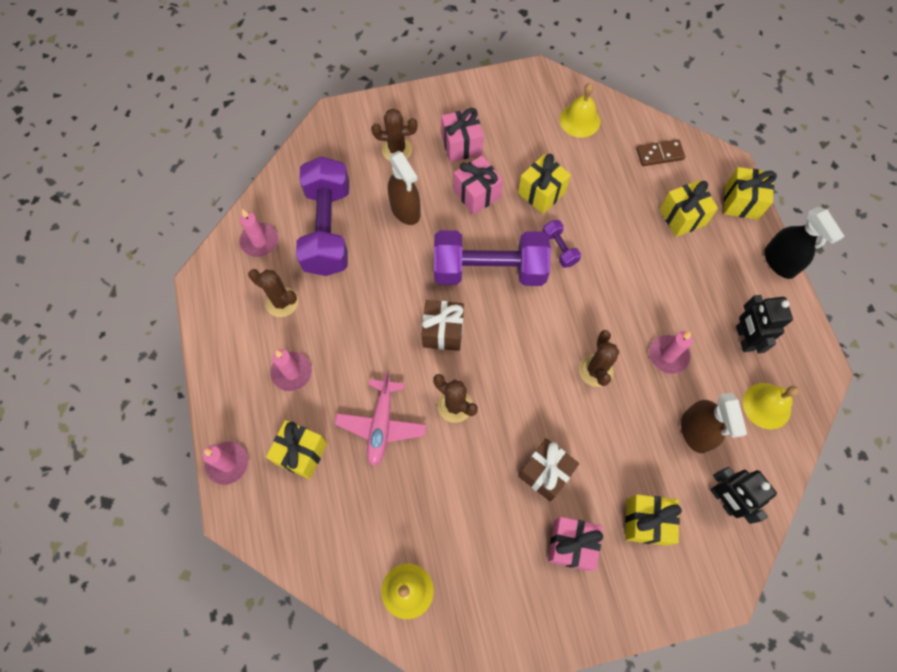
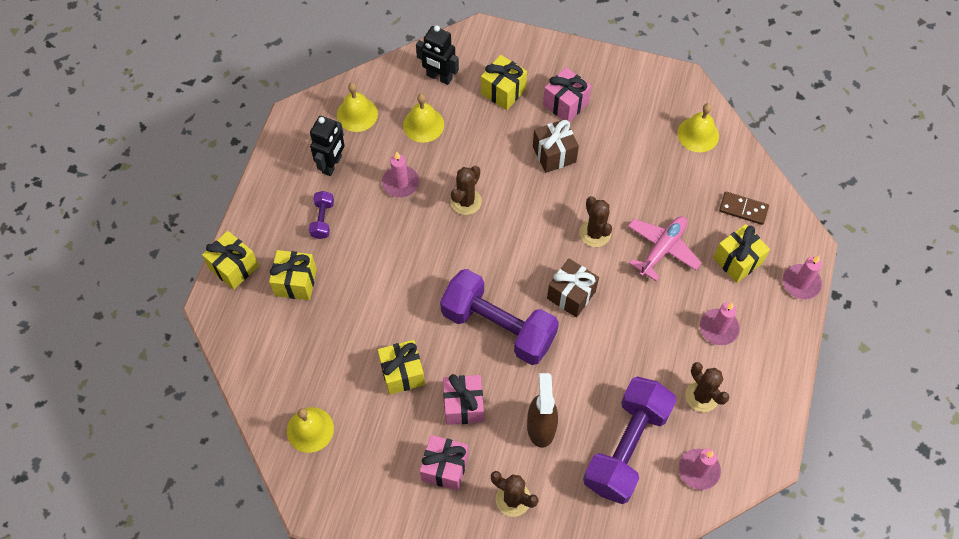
camera: 150 degrees left, 5 degrees down
(559, 248) = (424, 312): purple dumbbell -> purple dumbbell (323, 220)
(659, 154) = (265, 351): brown domino -> brown domino (743, 209)
(695, 431) = (423, 124): brown spray bottle -> yellow bell
(723, 500) = (439, 77): black robot -> black robot turned 120 degrees clockwise
(779, 262) = (250, 203): black spray bottle -> none

